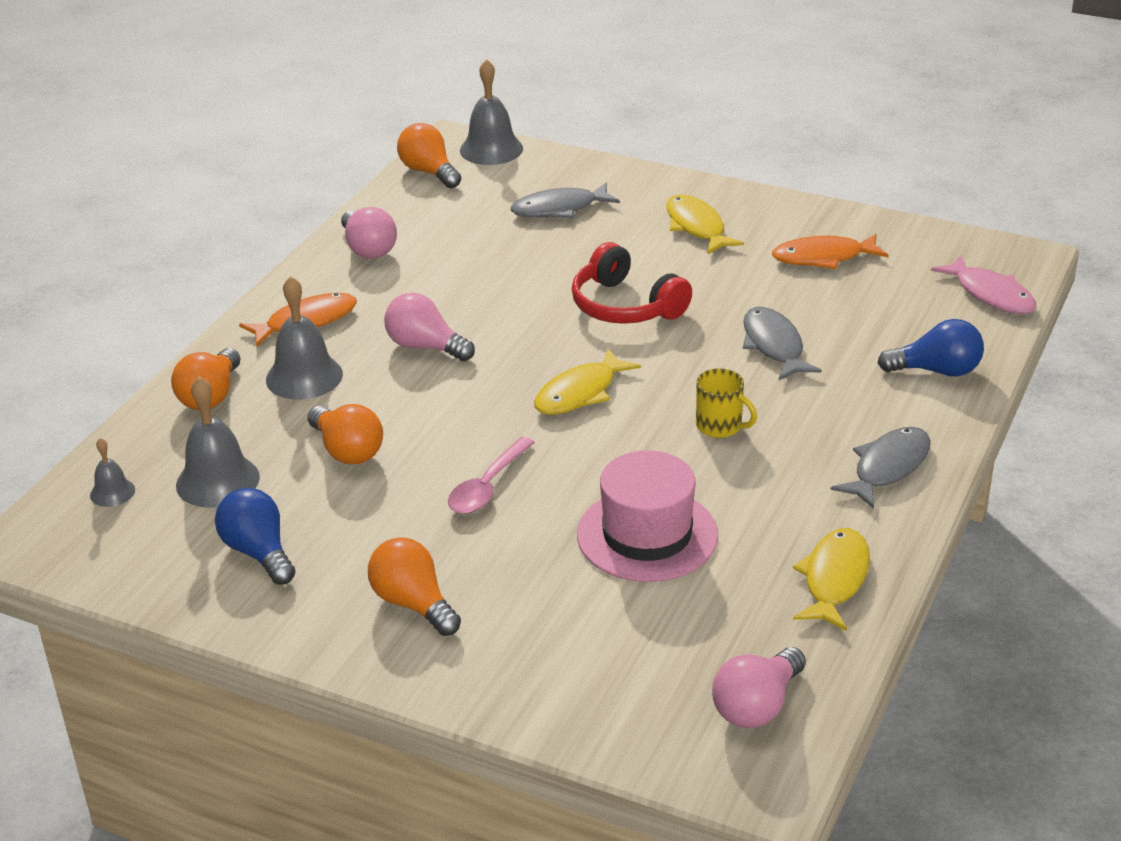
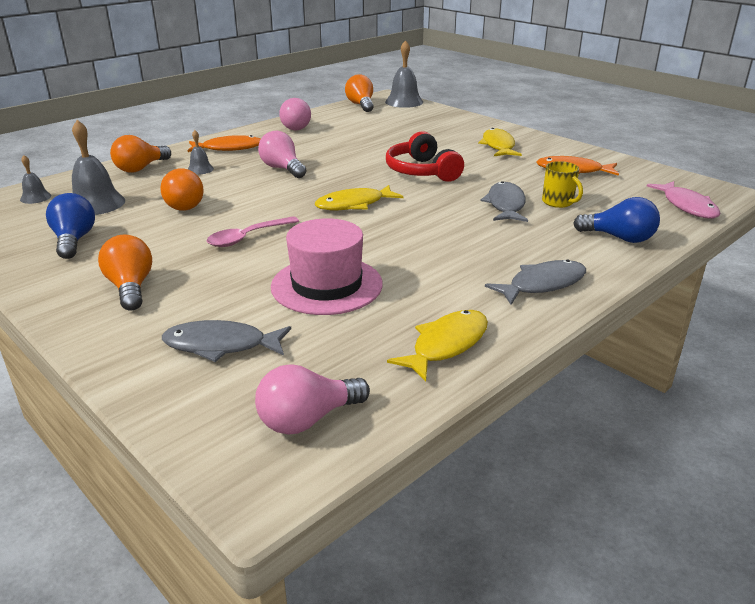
camera: 20 degrees right, 5 degrees down
(304, 376) = (200, 169): grey bell -> grey bell, size x0.53
(559, 209) = (420, 127): grey fish -> grey fish (221, 345)
(720, 426) = (433, 237): yellow mug -> yellow mug (558, 202)

